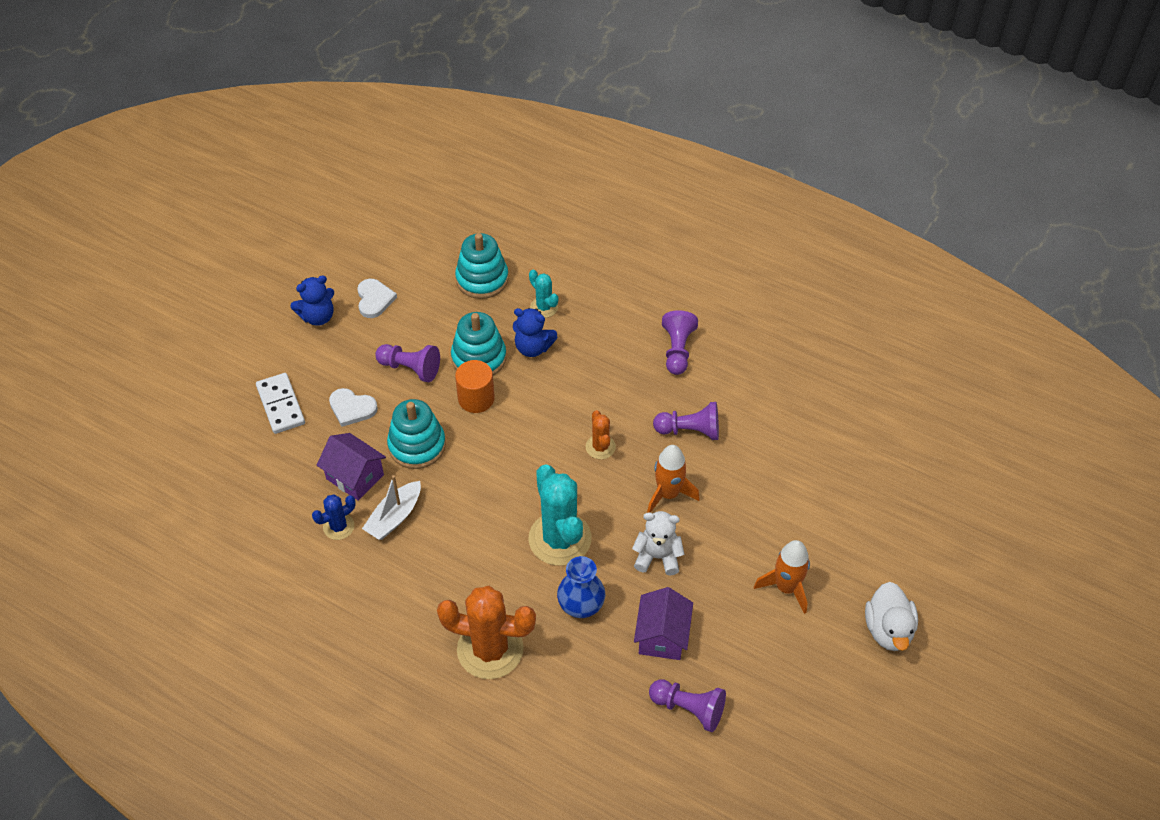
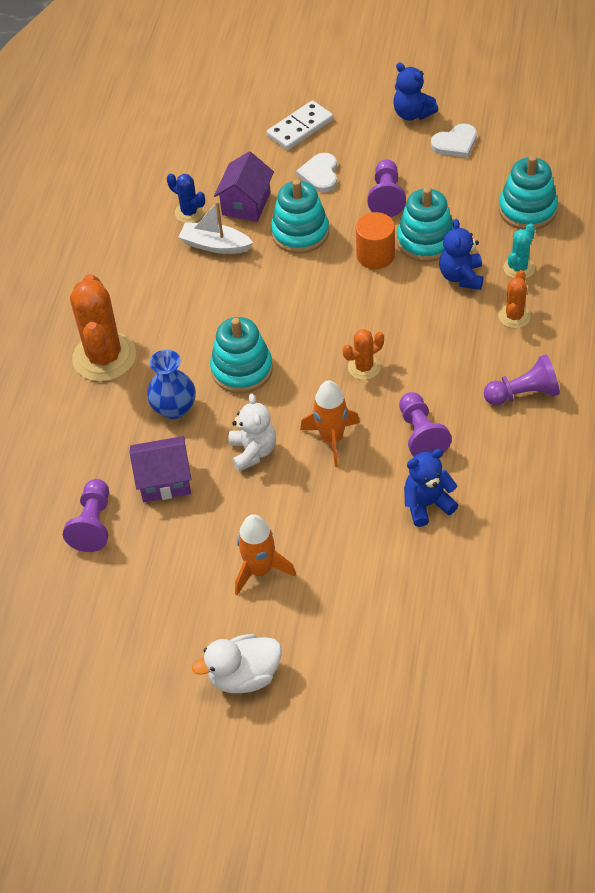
camera: 75 degrees right, 0 degrees up
(560, 539) = (242, 369): turquoise cactus -> turquoise stacking toy
(594, 328) = (514, 316): none -> orange cactus
(762, 449) = (427, 504): none -> blue teddy bear

